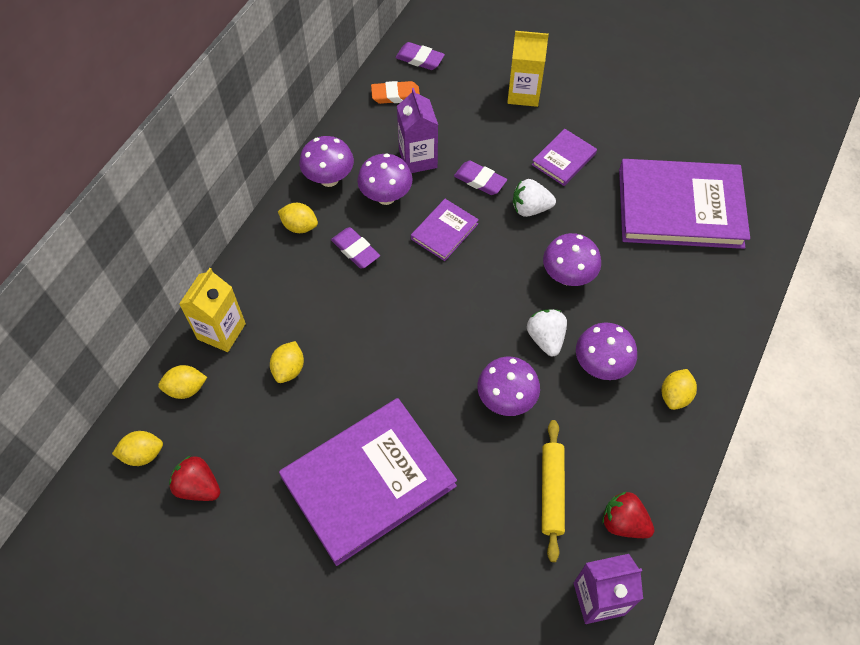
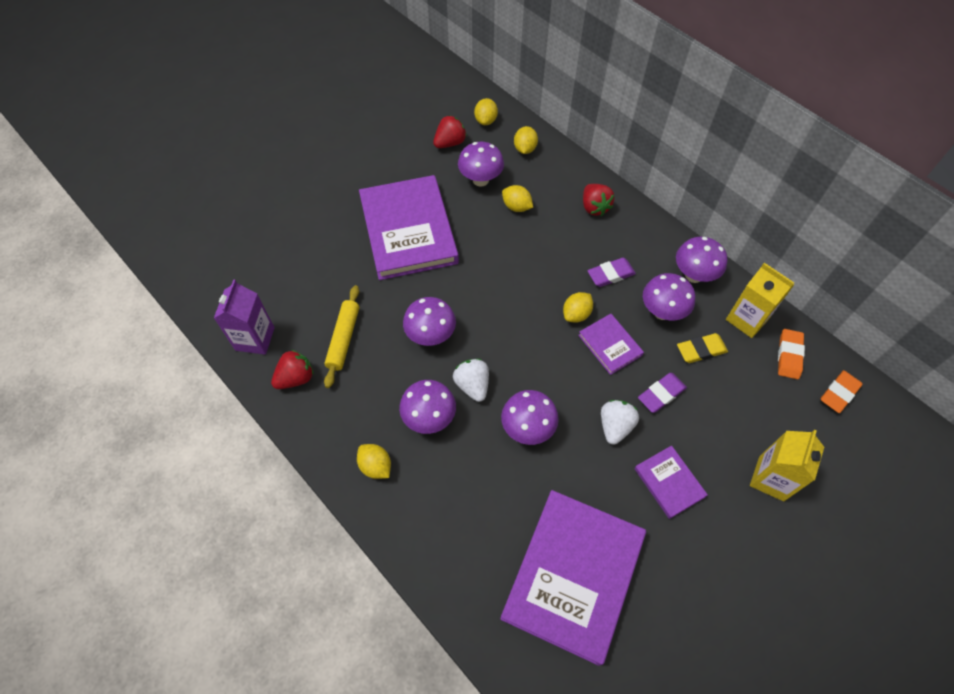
camera: 110 degrees right, 0 degrees up
(221, 331) = (564, 175): yellow carton -> yellow carton (747, 319)
(256, 424) = (480, 180): none -> purple mushroom
(263, 287) = (594, 207): none -> red strawberry
(300, 226) = (647, 243): yellow lemon -> yellow lemon (576, 314)
(418, 159) = (701, 350): purple carton -> yellow eraser
(420, 59) = (839, 393): purple eraser -> orange eraser
(546, 338) = (472, 385): white strawberry -> white strawberry turned 120 degrees counterclockwise
(551, 492) = (344, 339): yellow rolling pin -> yellow rolling pin turned 75 degrees clockwise

